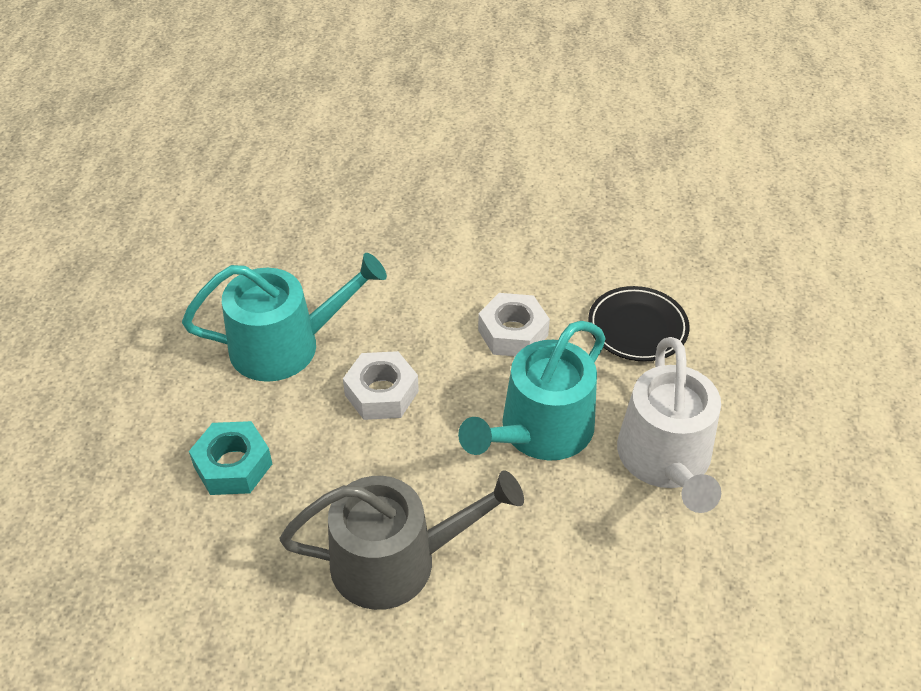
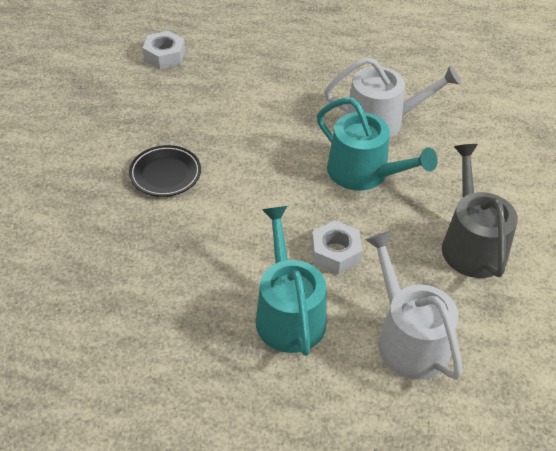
camera: 90 degrees left, 0 degrees up
(233, 465) = (408, 339): turquoise nut -> white watering can
(513, 333) = (278, 181): white nut -> white nut (164, 55)
(637, 328) = (275, 121): black plate -> black plate (165, 174)

